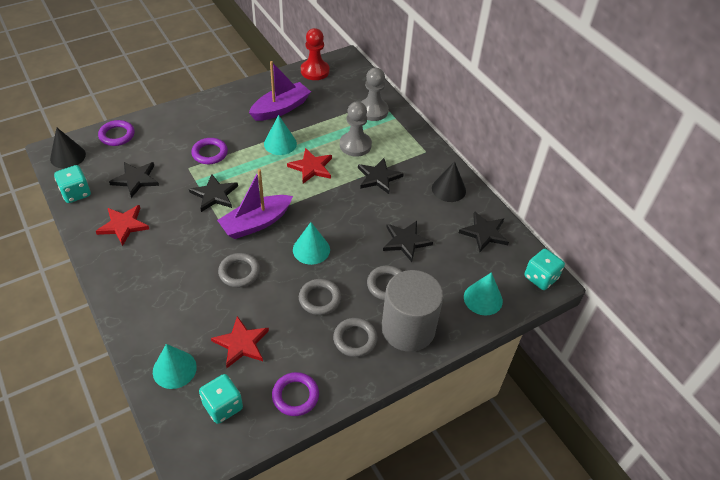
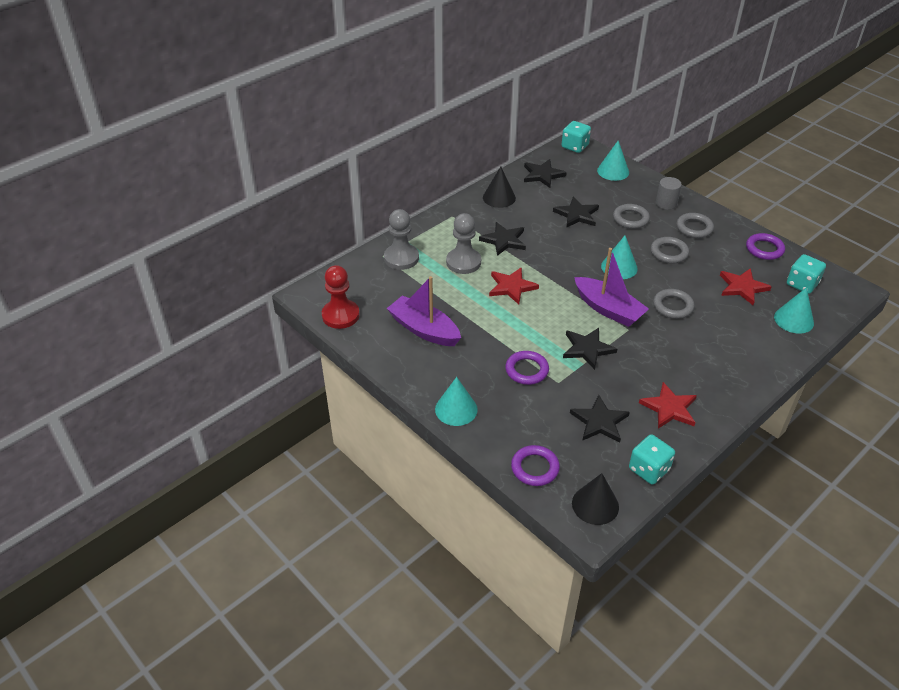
camera: 100 degrees left, 5 degrees down
(280, 143) = (485, 317): turquoise cone -> turquoise cone (456, 409)
(408, 329) = (666, 203): grey cylinder -> grey cylinder, size x0.48

